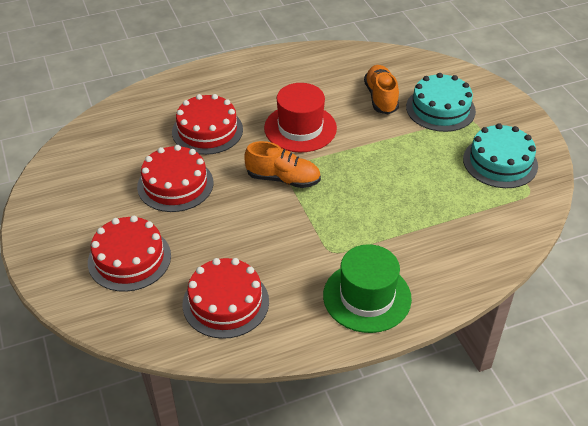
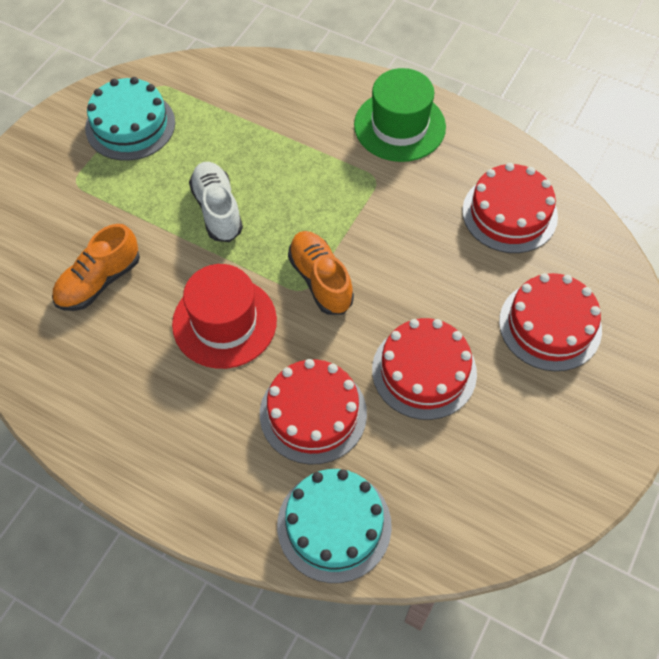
camera: 130 degrees left, 15 degrees up
(385, 165) = (217, 210): none -> white shoe
(440, 109) = (76, 216): turquoise cake -> turquoise cake (334, 525)

